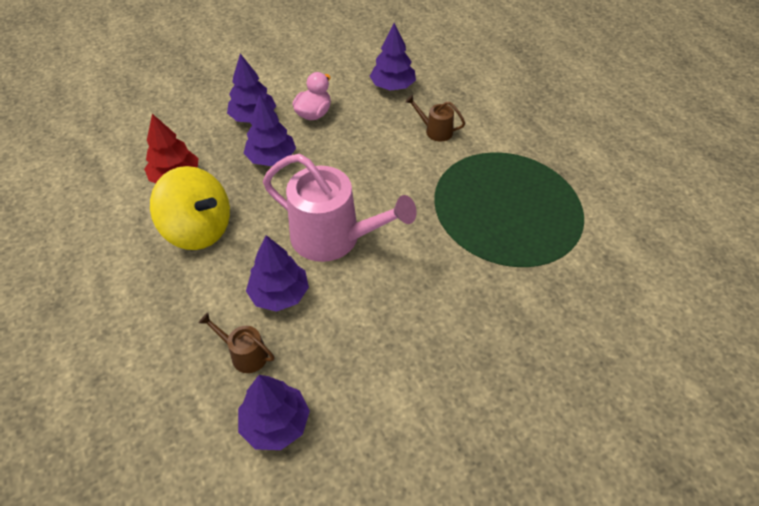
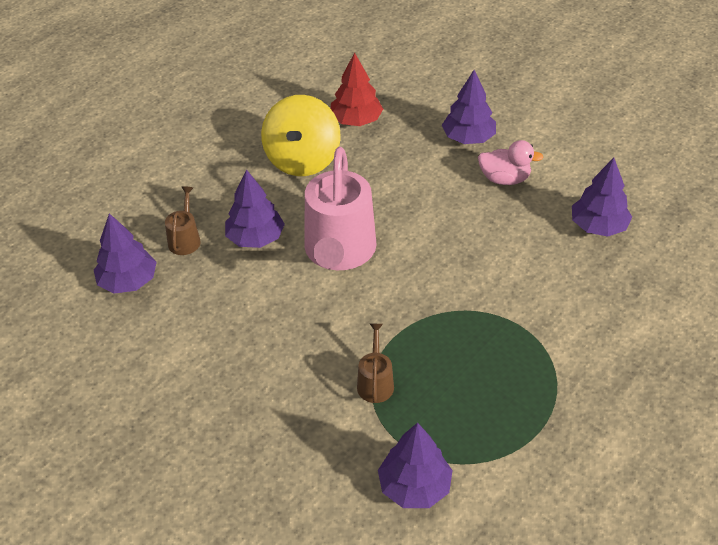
camera: 70 degrees right, 5 degrees down
(271, 158) = (419, 172): purple tree -> purple tree (414, 486)
(435, 131) = (546, 286): brown watering can -> brown watering can (375, 383)

